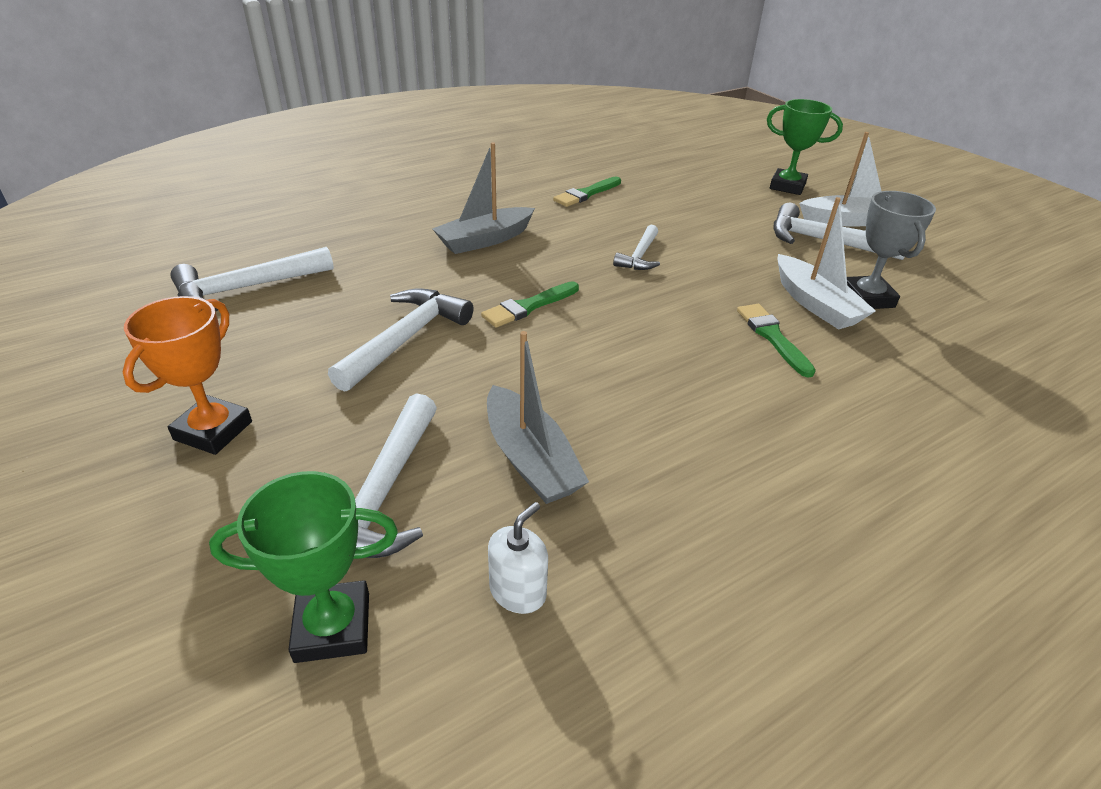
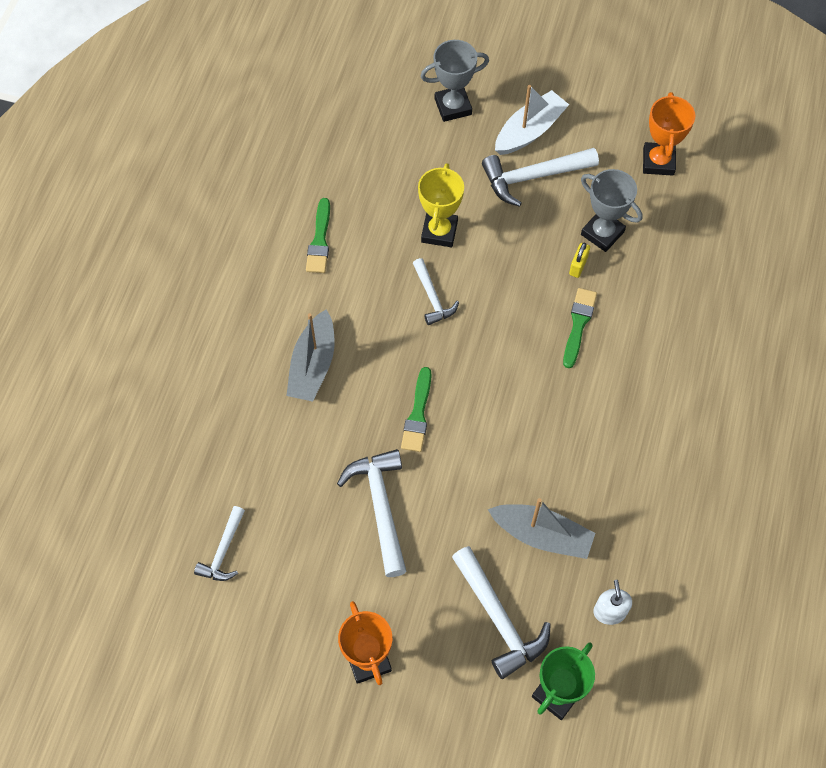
camera: 40 degrees left, 25 degrees up
(247, 288) = (223, 551): white hammer -> white hammer, size x0.60
(694, 230) = (439, 232): none -> yellow trophy
(772, 337) = (578, 324): green brush -> green brush turned 75 degrees clockwise
(787, 186) = (453, 106): green trophy -> grey trophy
(815, 304) = (578, 266): white boat -> yellow padlock
(982, 287) = (658, 162): none -> orange trophy

